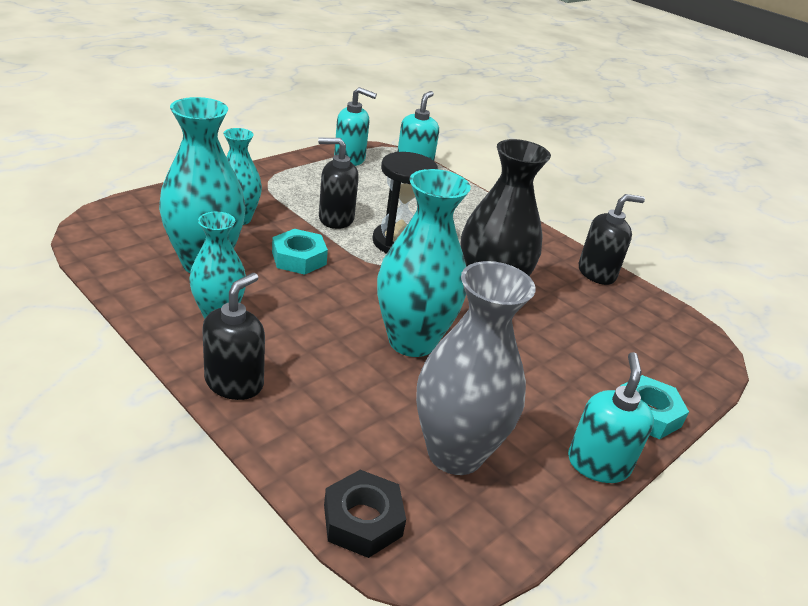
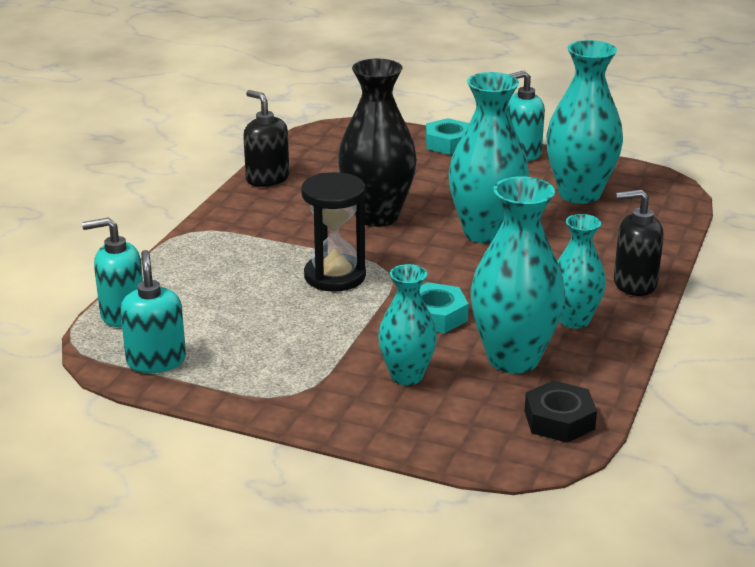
camera: 110 degrees left, 5 degrees down
(335, 219) = (330, 322): black soap dispenser -> none
(362, 520) = (672, 208): black nut -> black nut (559, 420)
(455, 453) = (579, 194): grey vase -> turquoise vase

